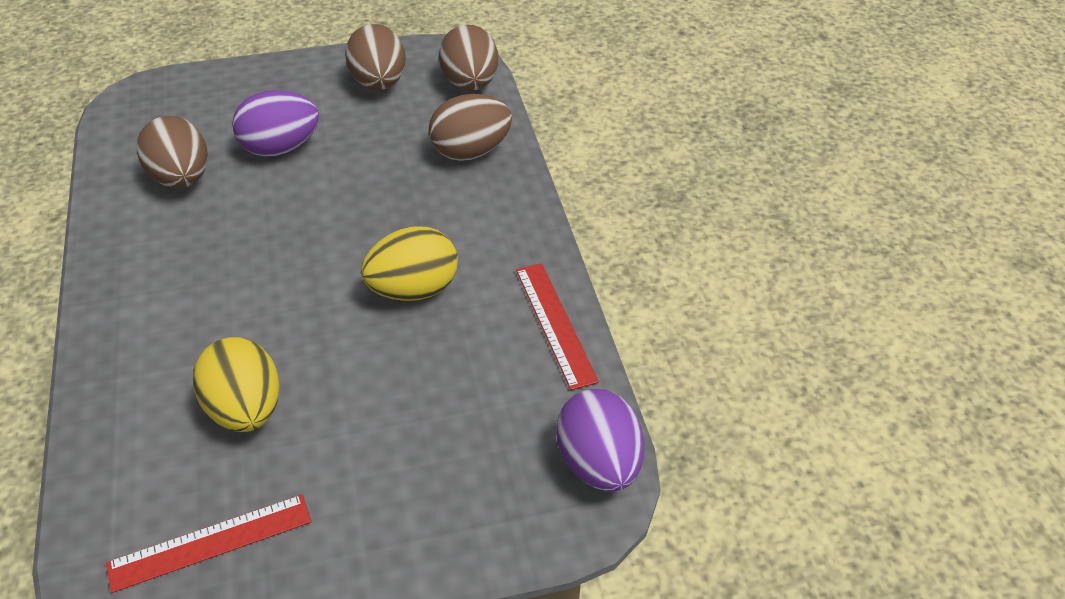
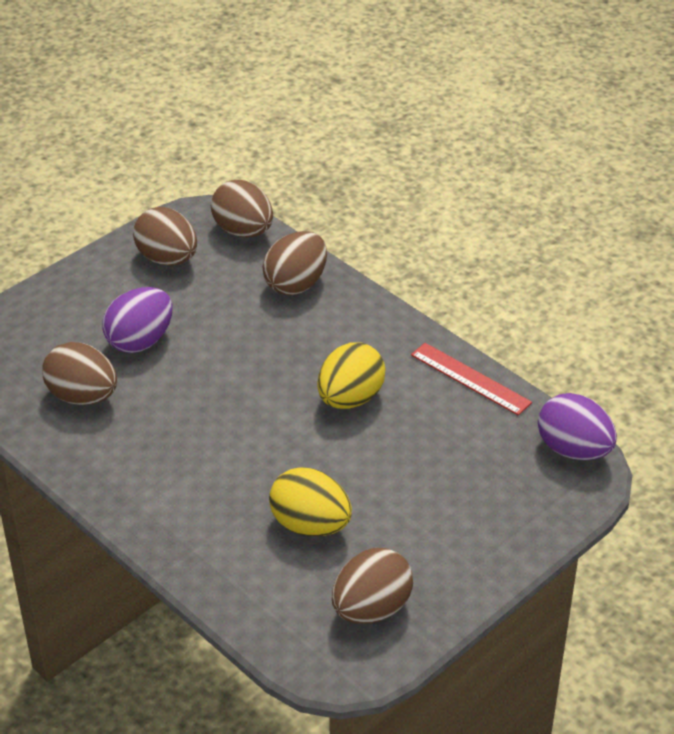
camera: 30 degrees left, 5 degrees down
(210, 542) = (371, 609): red ruler -> brown egg

